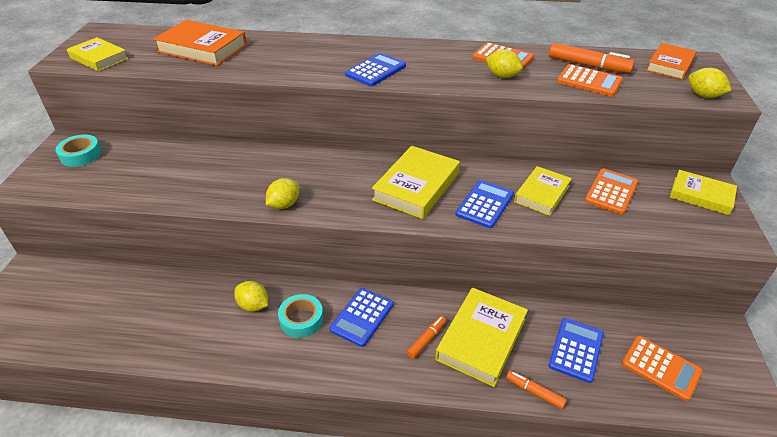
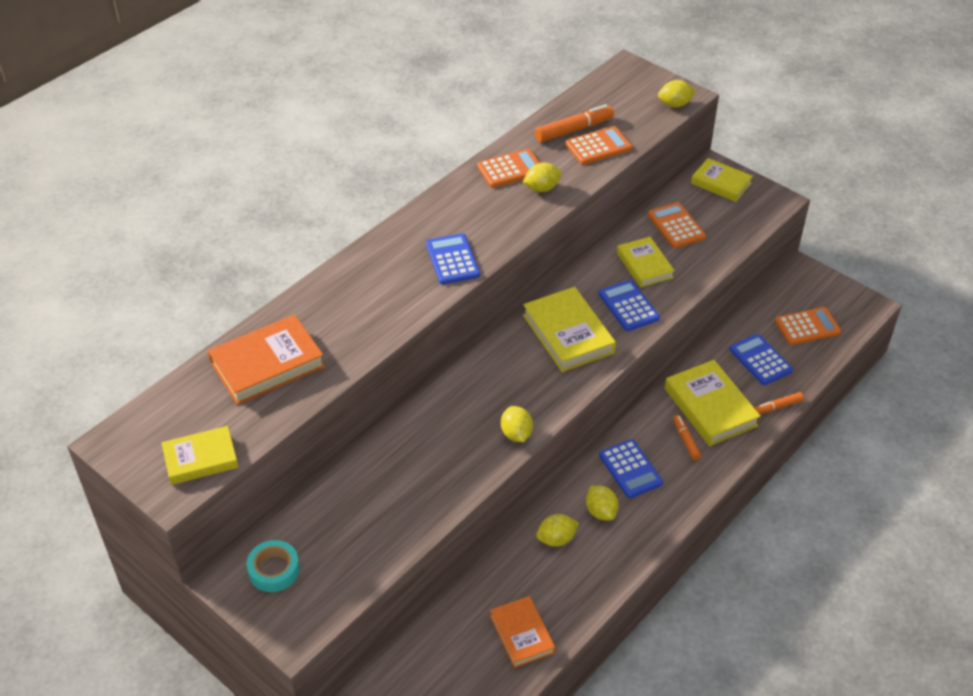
camera: 55 degrees left, 5 degrees up
(301, 319) = (601, 511): turquoise tape -> yellow lemon
(669, 65) = (617, 87): orange book -> orange book (522, 634)
(701, 195) = (721, 183): yellow book -> yellow book turned 60 degrees clockwise

